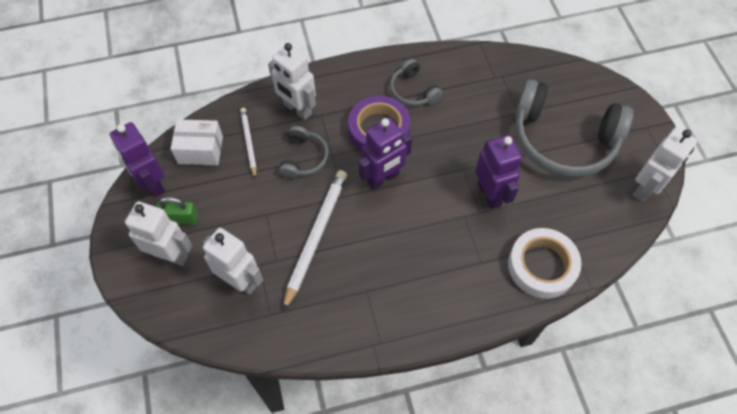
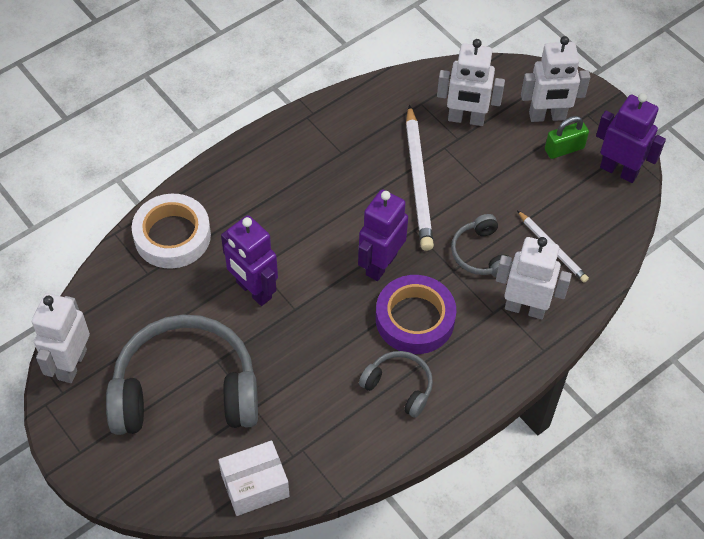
camera: 155 degrees right, 5 degrees down
(200, 150) = (598, 221): white box -> white box (255, 485)

